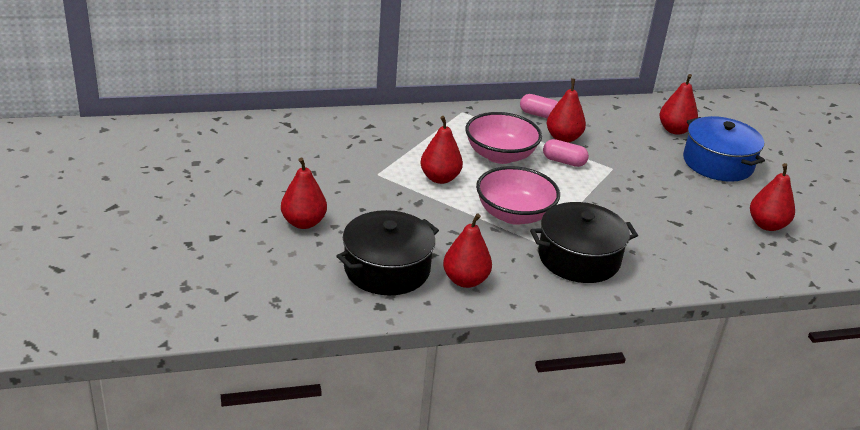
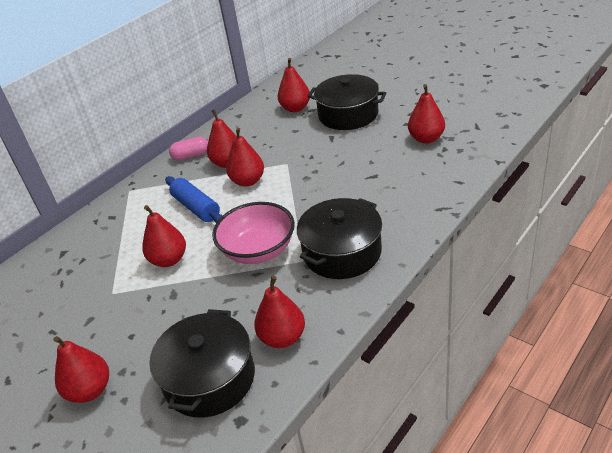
camera: 30 degrees left, 5 degrees up
(500, 155) = (196, 208): pink bowl -> blue rolling pin
(564, 161) = (248, 181): pink capsule -> red pear
(717, 163) = (348, 115): blue pot -> black pot

